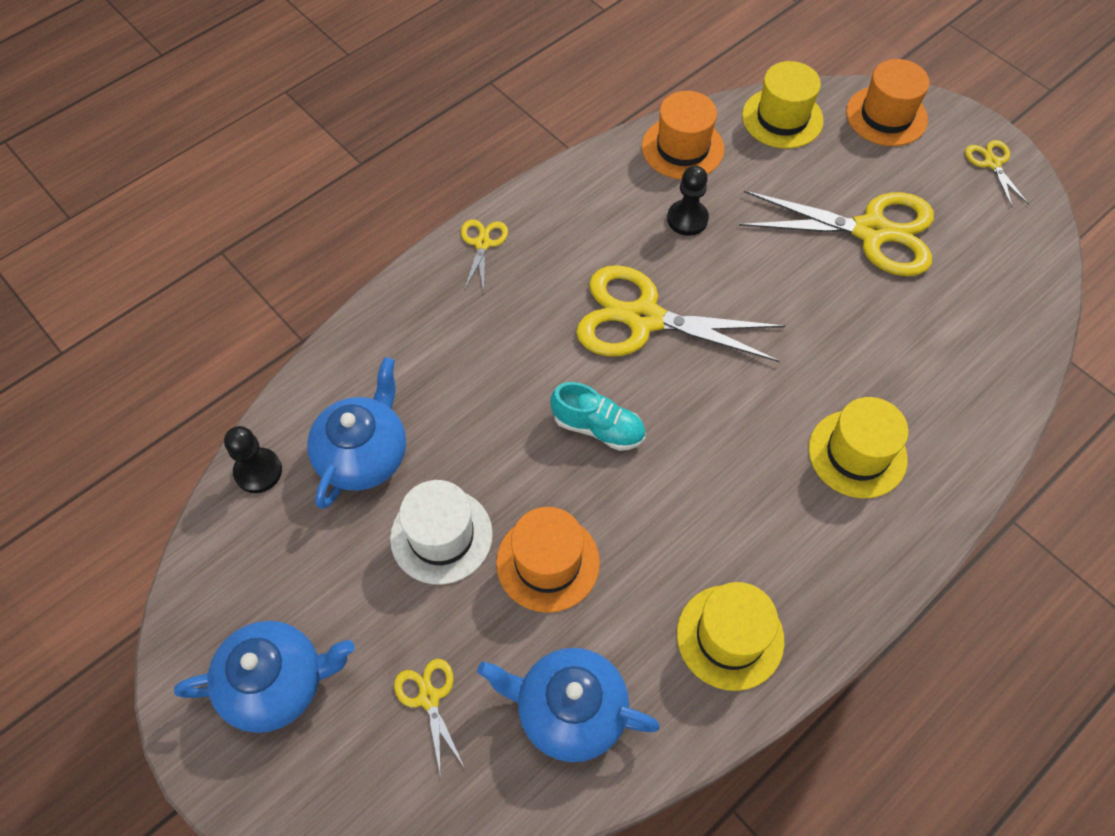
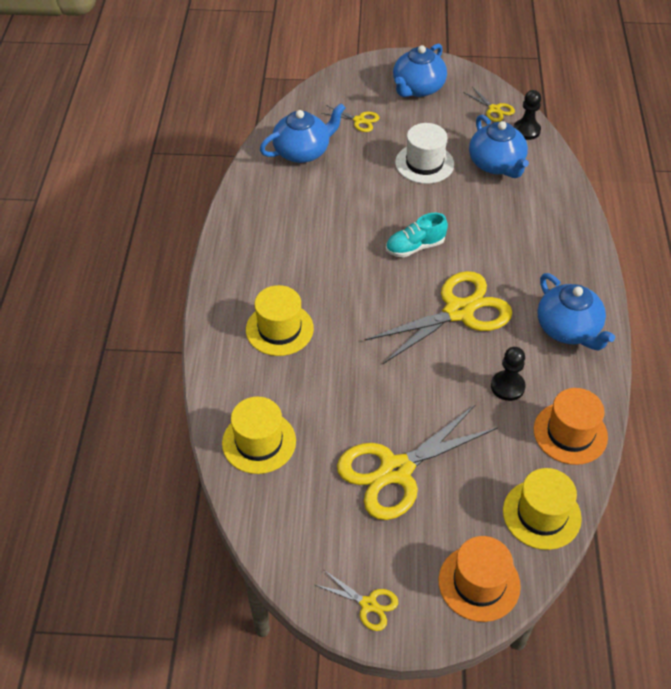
camera: 135 degrees right, 10 degrees down
(482, 243) = (587, 284): yellow scissors -> yellow scissors (494, 109)
(548, 562) = (370, 186): orange hat -> none
(563, 220) = (568, 329): none -> blue teapot
(730, 637) = (265, 215): yellow hat -> yellow hat (259, 442)

